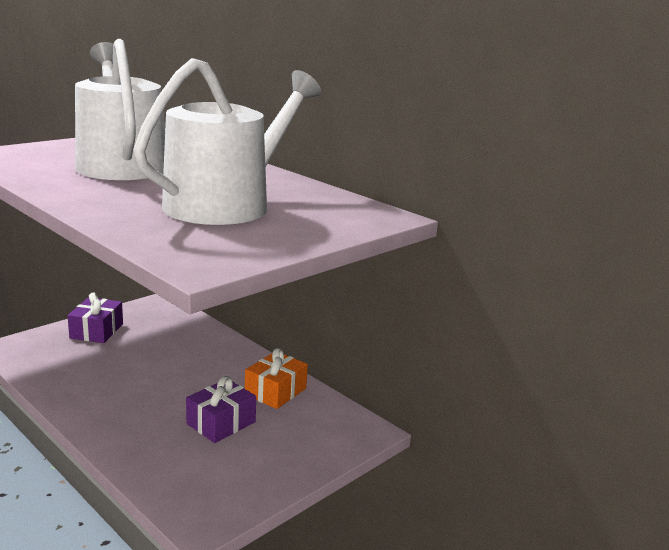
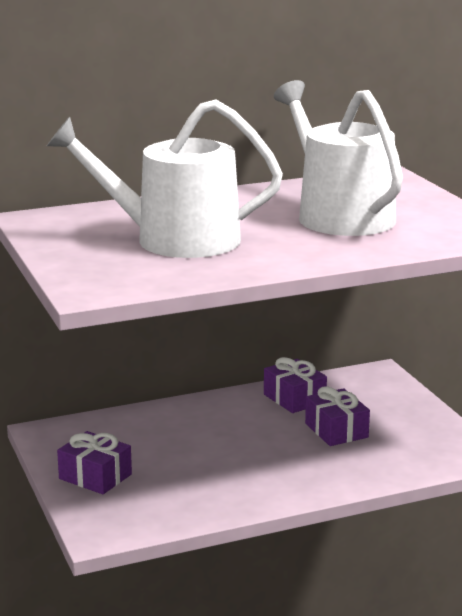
camera: 65 degrees left, 0 degrees up
(275, 391) = (294, 398): orange gift -> purple gift

